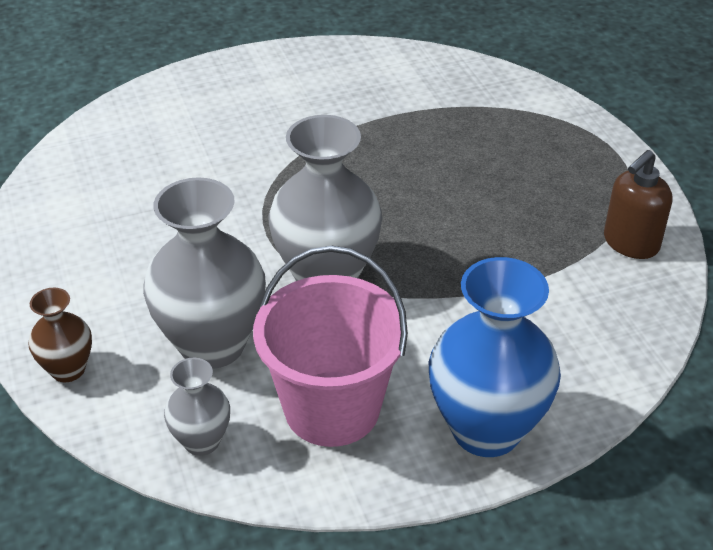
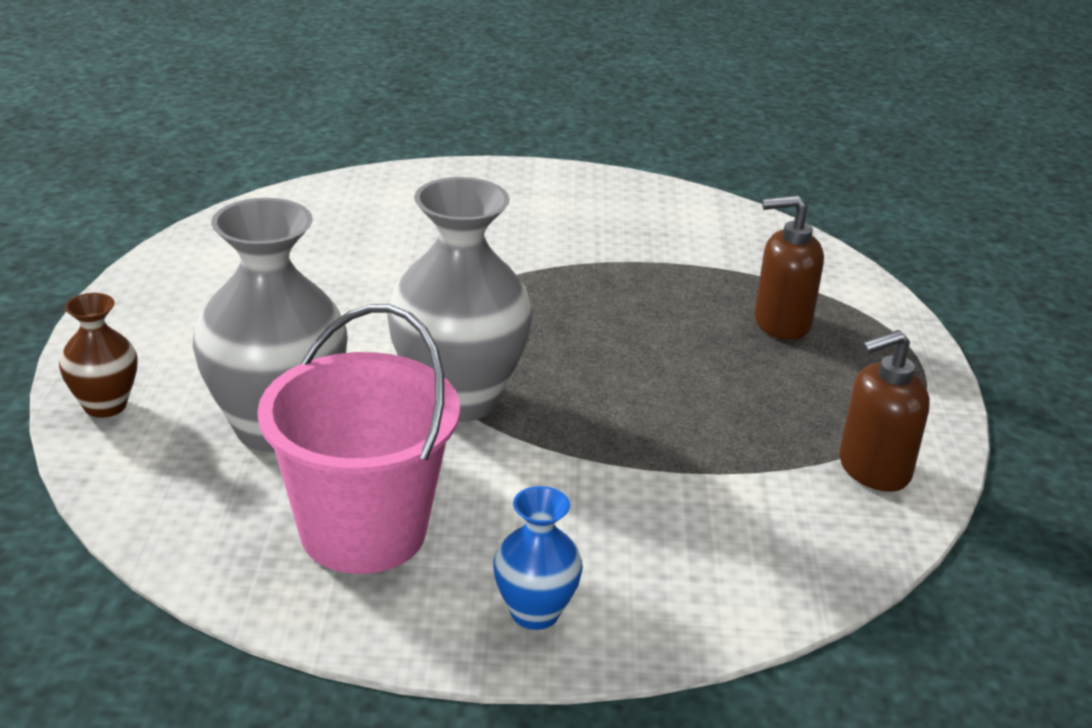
camera: 20 degrees right, 10 degrees down
(202, 441) = (191, 517): grey vase -> none
(486, 429) = (535, 612): blue vase -> blue vase, size x0.51
(506, 143) = (781, 323): none -> brown soap dispenser

